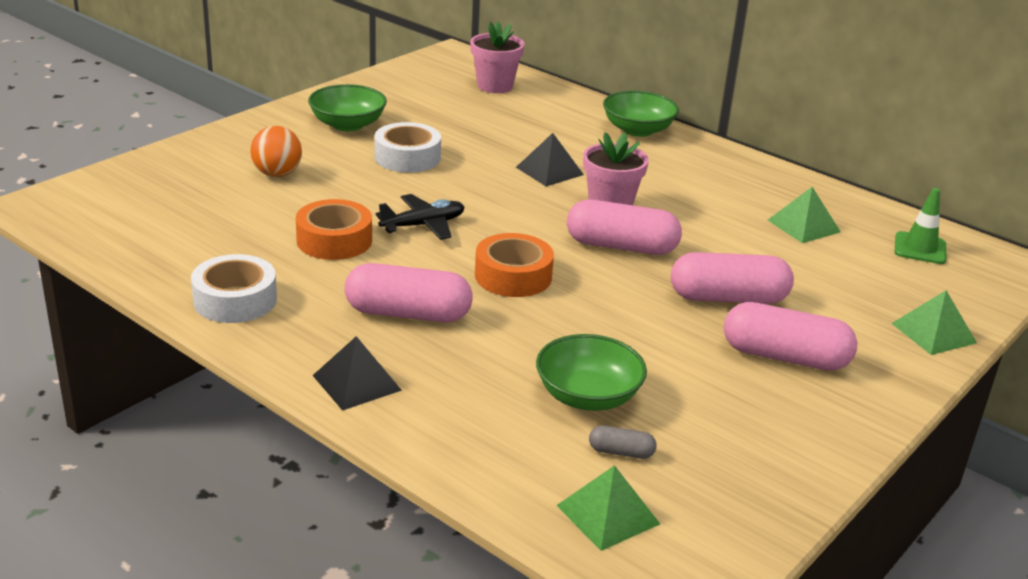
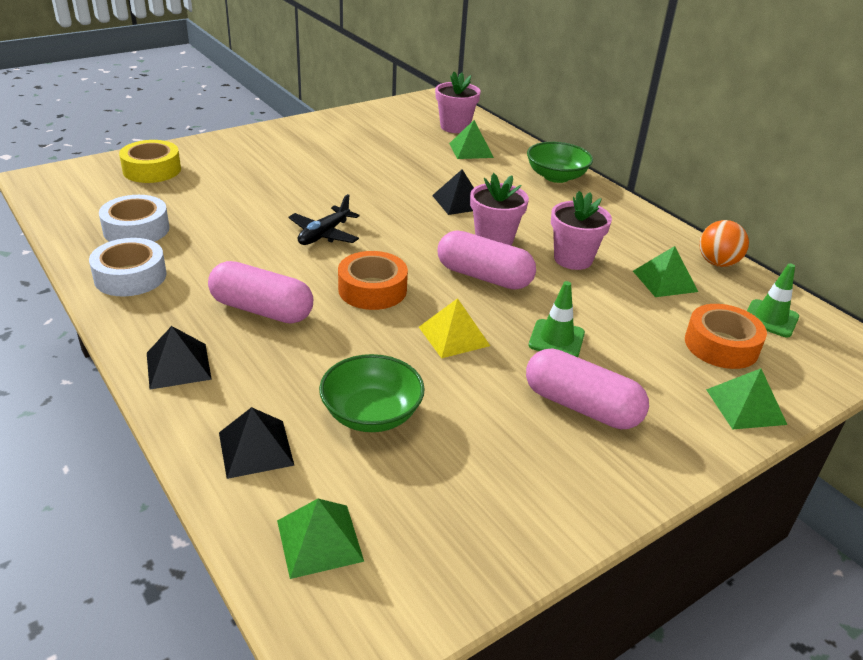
camera: 15 degrees right, 5 degrees up
(171, 177) = (152, 170): none -> yellow tape
(277, 174) = (235, 177): orange ball -> orange ball (717, 263)
(334, 240) = (243, 237): orange tape -> orange tape (721, 345)
(348, 125) = (316, 144): green bowl -> none
(407, 157) = (347, 176): white tape -> white tape (136, 229)
(423, 225) = (324, 234): black plane -> black plane turned 135 degrees clockwise
(493, 446) = (256, 448): none -> black pyramid
(529, 111) = (471, 150): none -> green pyramid
(621, 452) = (370, 476): grey capsule -> none
(625, 310) = (453, 336): none -> yellow pyramid
(702, 216) = (573, 259): none -> pink flower pot
(728, 298) = (556, 339): pink capsule -> green traffic cone

